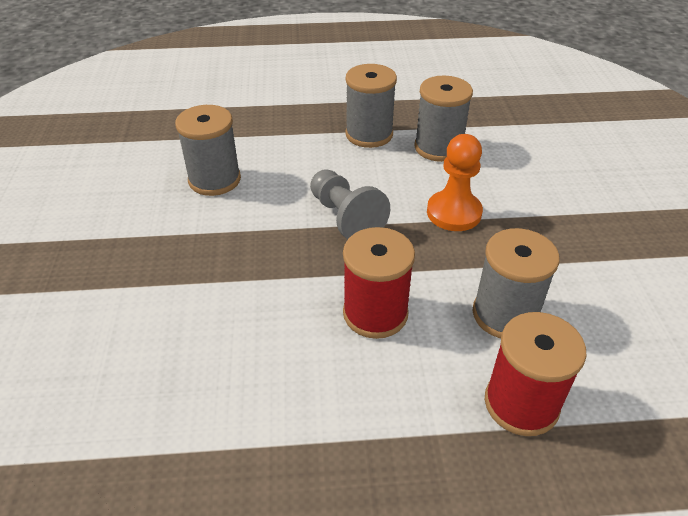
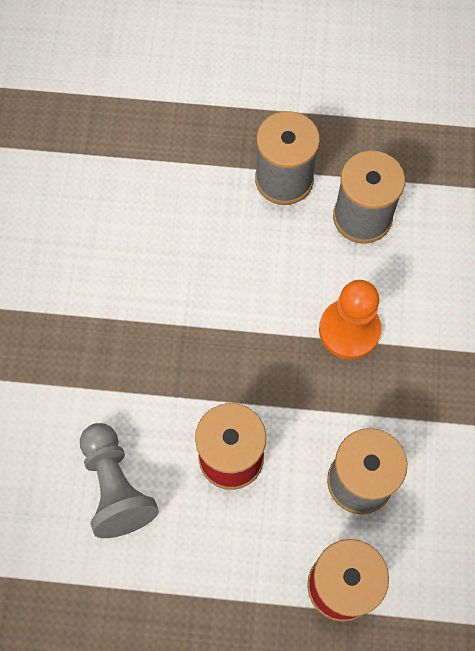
camera: 10 degrees right, 25 degrees up
(214, 180) = (91, 233): grey spool -> none
(345, 217) = (227, 318): grey pawn -> grey pawn (115, 486)

